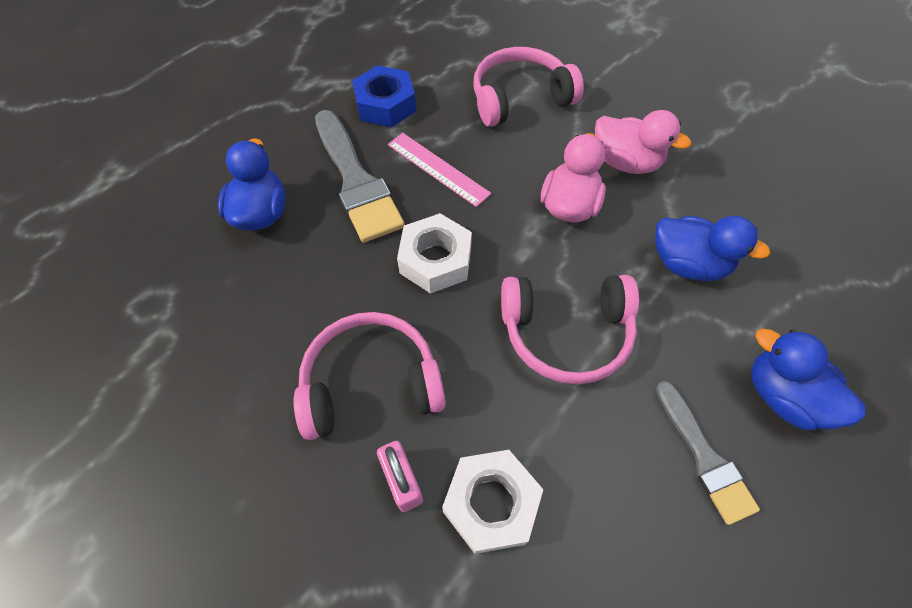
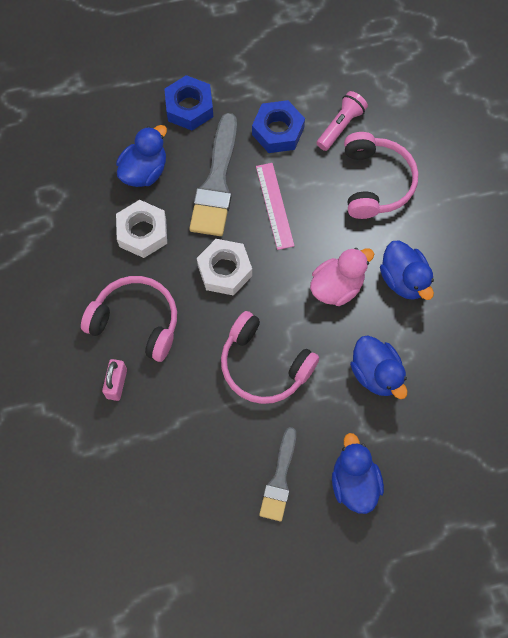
camera: 35 degrees right, 10 degrees up
(271, 130) = (189, 107): none -> blue nut
(444, 71) = (340, 126): none -> pink flashlight
(491, 503) = (151, 424): white nut -> white nut (142, 232)
(520, 98) = (375, 182): pink headphones -> pink headphones turned 75 degrees clockwise
(626, 162) = (404, 279): pink duck -> blue duck

